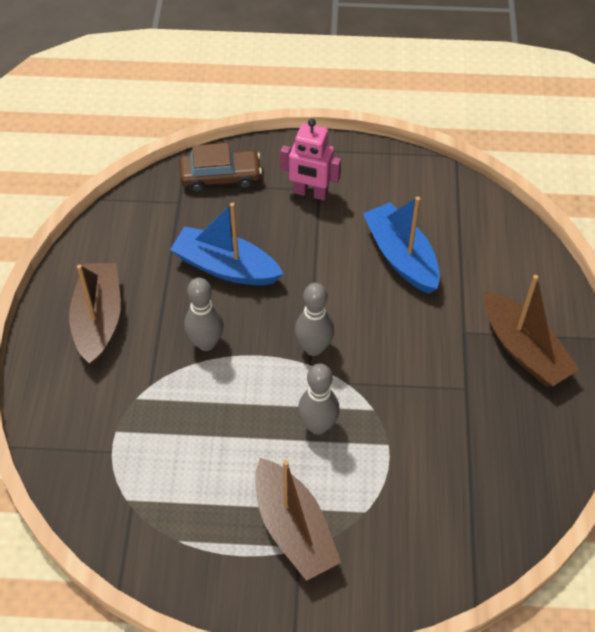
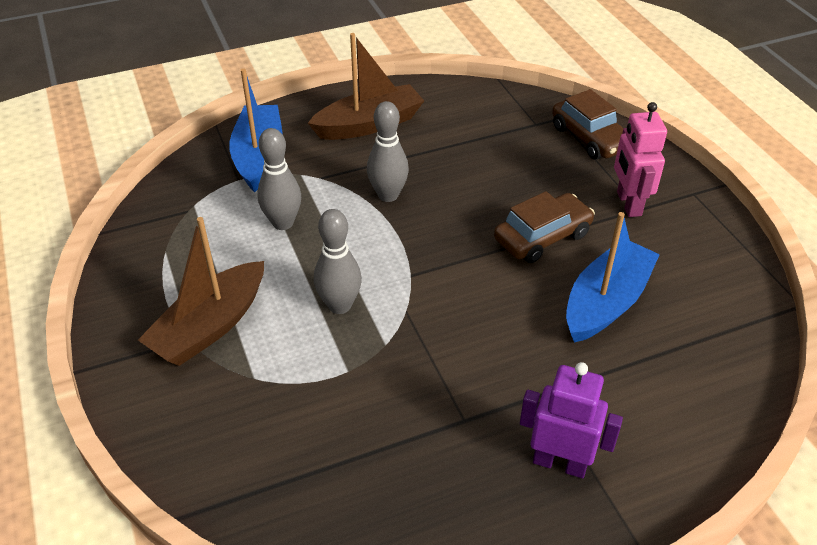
camera: 65 degrees right, 10 degrees down
(226, 267) = (485, 178): blue boat -> blue boat (259, 157)
(314, 348) = (433, 271): grey bowling pin -> grey bowling pin (283, 223)
(315, 262) = (542, 237): none -> brown car
(523, 350) = (560, 463): brown boat -> purple robot

